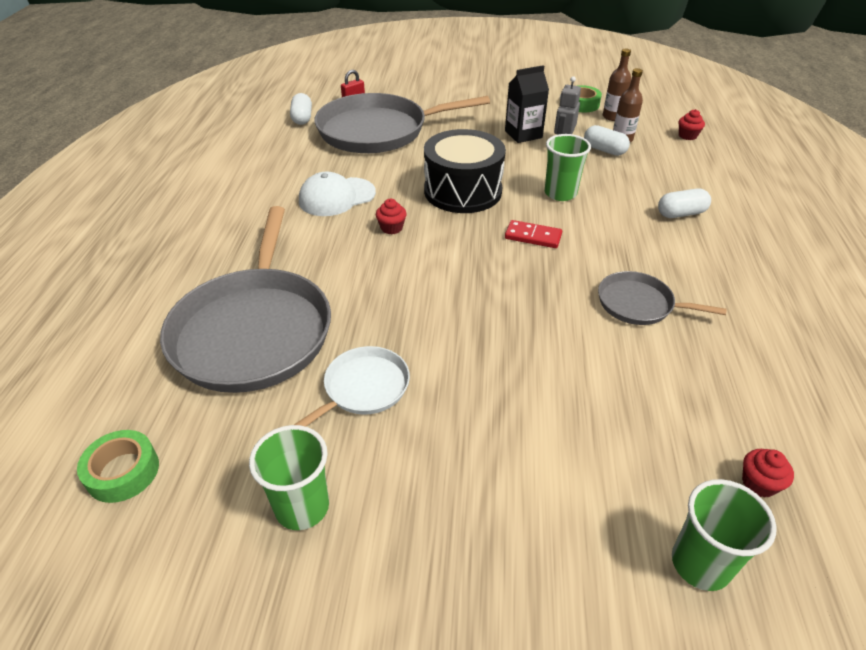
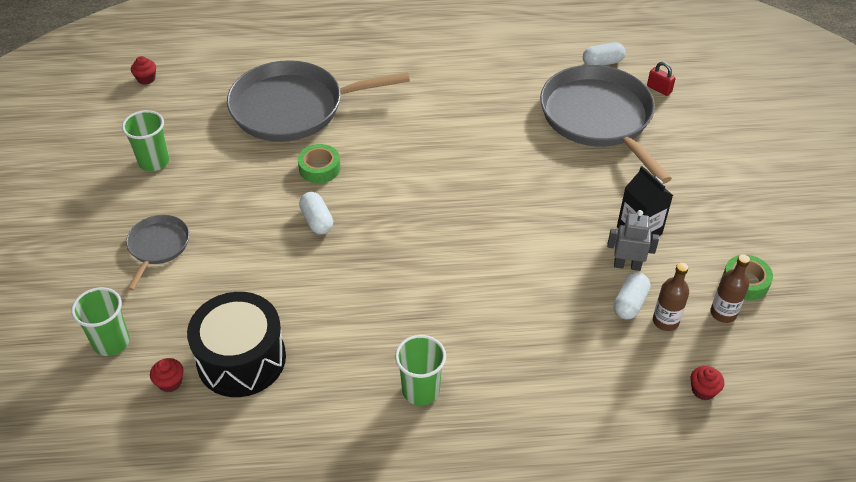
camera: 80 degrees right, 5 degrees up
(123, 472) = (177, 88): green tape -> green tape (319, 168)
(336, 197) = (468, 114): white cap -> none
(363, 388) = (244, 170): white pan -> none
(391, 228) = (430, 155): red cupcake -> red cupcake (146, 79)
(462, 191) = (503, 193): black drum -> black drum (241, 359)
(533, 236) = (440, 248): red domino -> none
(560, 193) = (522, 266): green cup -> green cup (420, 390)
(639, 304) = (355, 323): grey pan -> grey pan (158, 246)
(681, 214) = (512, 367): white capsule -> white capsule (317, 221)

